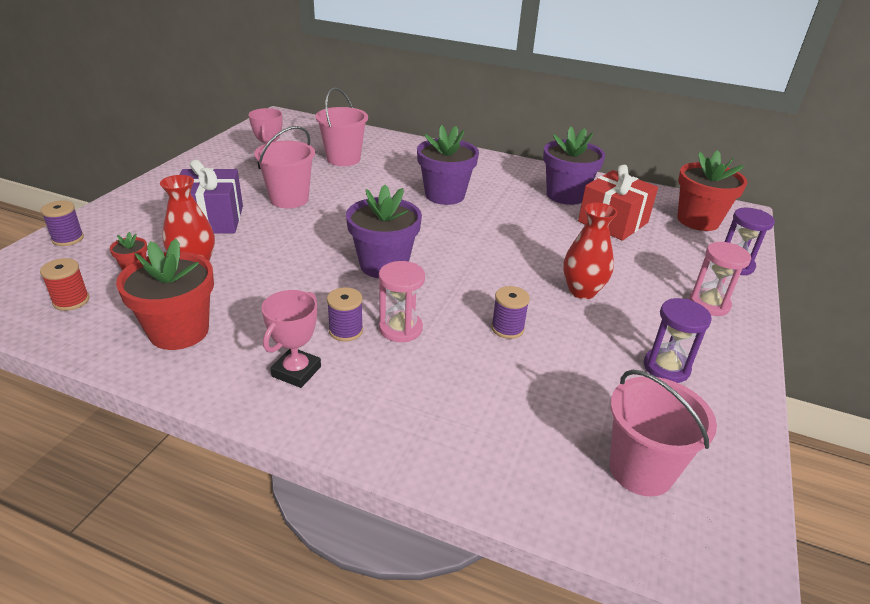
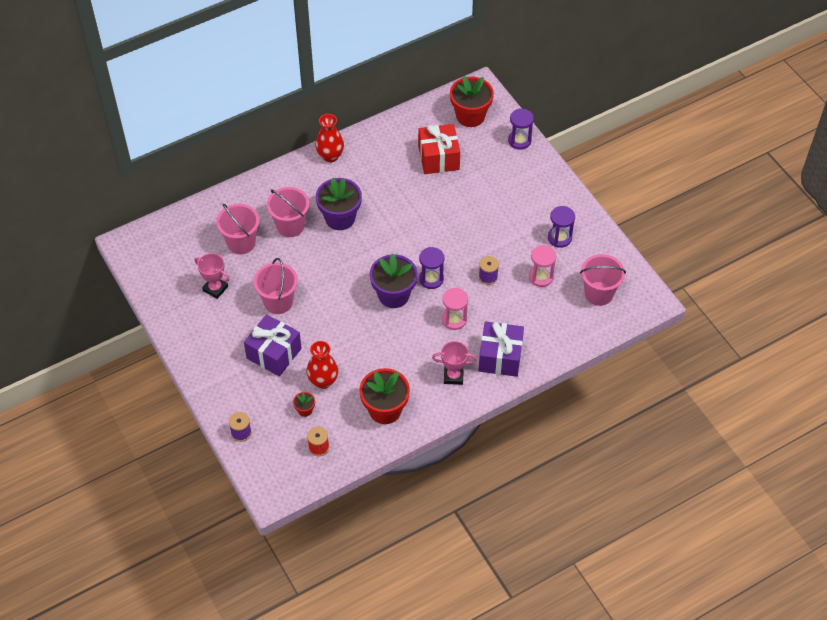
camera: 50 degrees left, 20 degrees up
(296, 371) = (453, 376): pink trophy -> pink trophy turned 60 degrees counterclockwise
(346, 331) = (438, 342): purple spool -> none
(380, 406) = (500, 357): none -> purple gift
(397, 174) = (290, 226): none -> pink bucket
(443, 283) = (431, 279): none -> purple hourglass
(566, 195) = (391, 156): purple flower pot -> none
(582, 291) = (485, 225): red vase -> red vase (330, 156)
(709, 304) = (536, 182): pink hourglass -> pink hourglass (541, 277)

